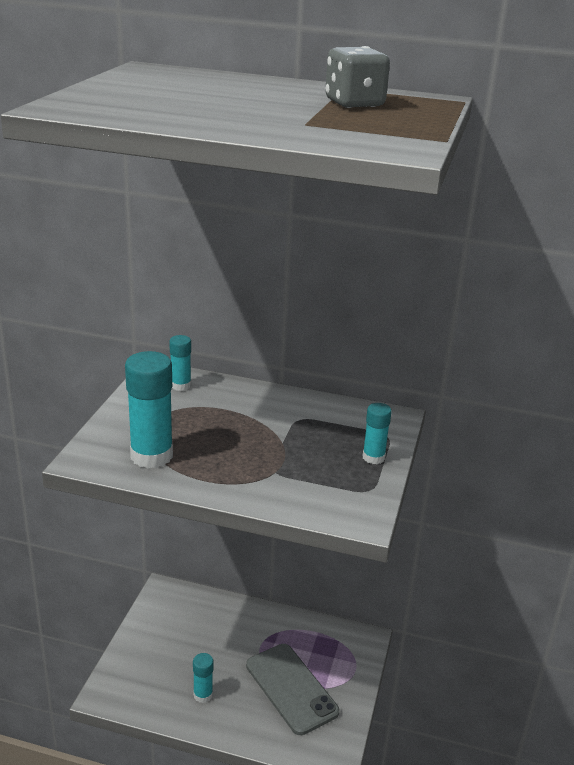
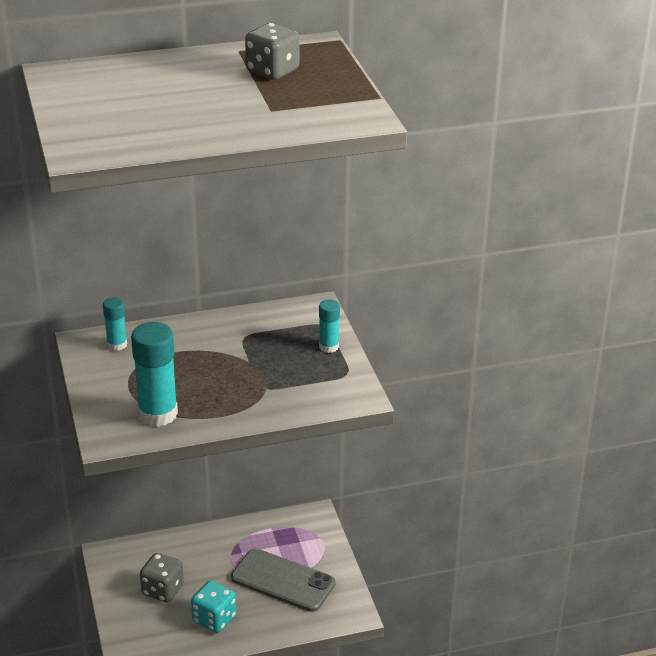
camera: 30 degrees left, 5 degrees up
(181, 644) = (162, 590): none -> grey dice
(203, 695) = (214, 619): turquoise glue stick -> turquoise dice

